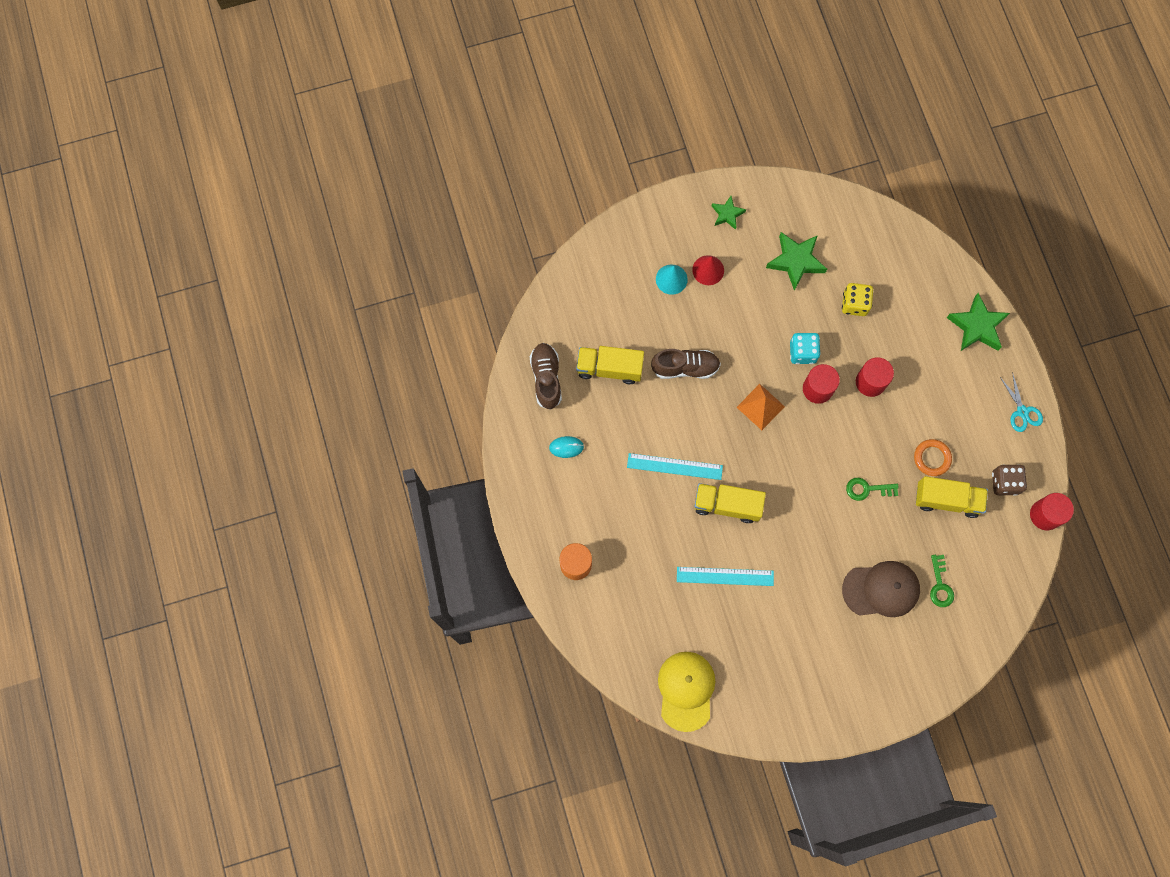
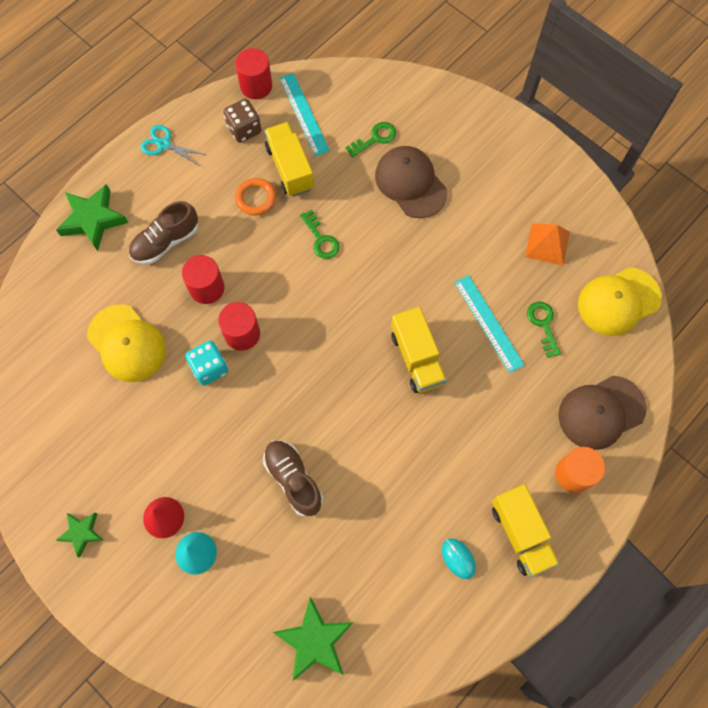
camera: 120 degrees left, 5 degrees down
(546, 378) = (394, 629): brown shoe -> brown shoe (166, 242)
(608, 615) = (601, 412): none -> brown cap
(609, 368) = (341, 562): yellow truck -> yellow truck (521, 534)
(674, 466) = (409, 431): turquoise ruler -> turquoise ruler (304, 114)
(700, 618) = (543, 324): none -> green key
(760, 406) = (293, 379): orange pyramid -> orange pyramid (547, 244)
(796, 261) = (105, 427): green star -> green star (315, 640)
(854, 304) = (127, 343): yellow dice -> yellow cap
(1022, 412) = (164, 144): turquoise scissors -> turquoise scissors turned 105 degrees counterclockwise

